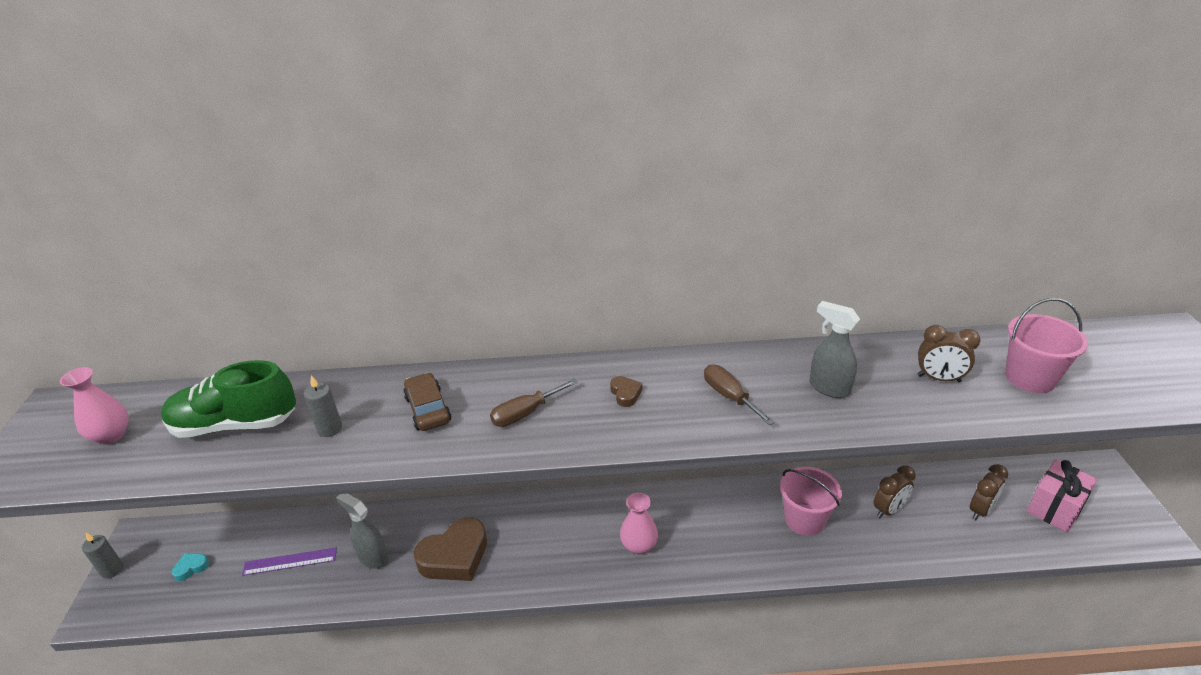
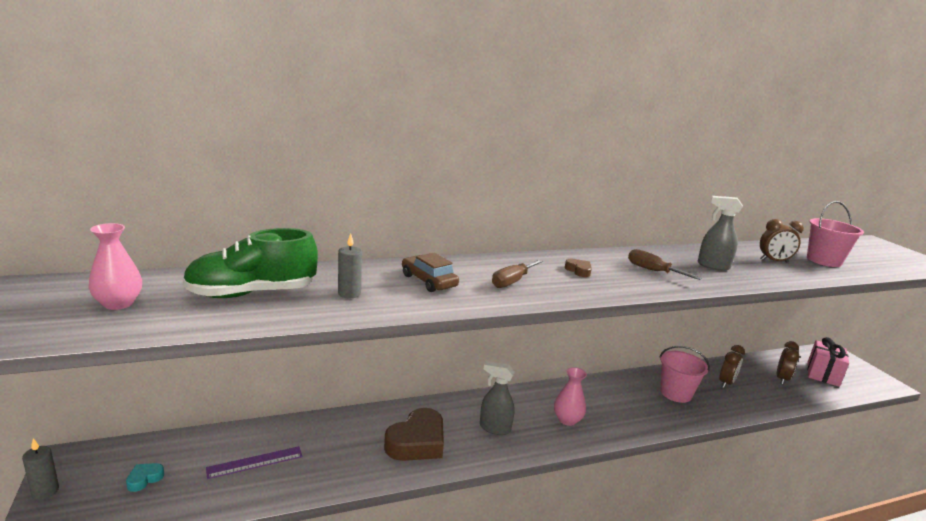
camera: 20 degrees left, 15 degrees down
(373, 557) = (339, 450): grey spray bottle -> grey spray bottle (494, 428)

